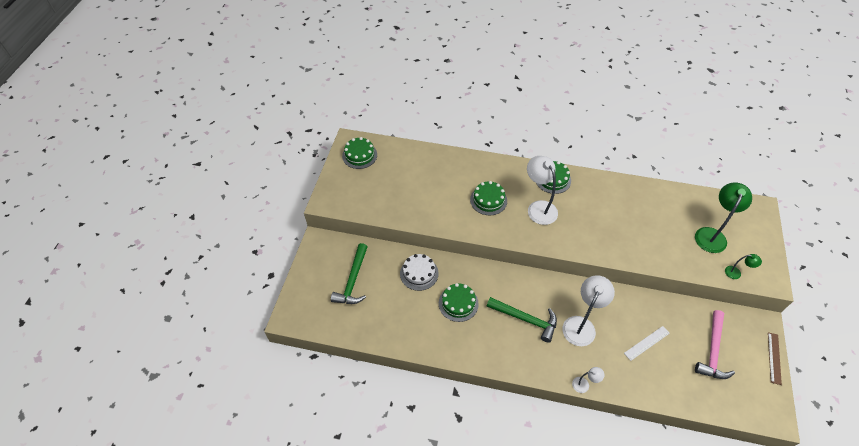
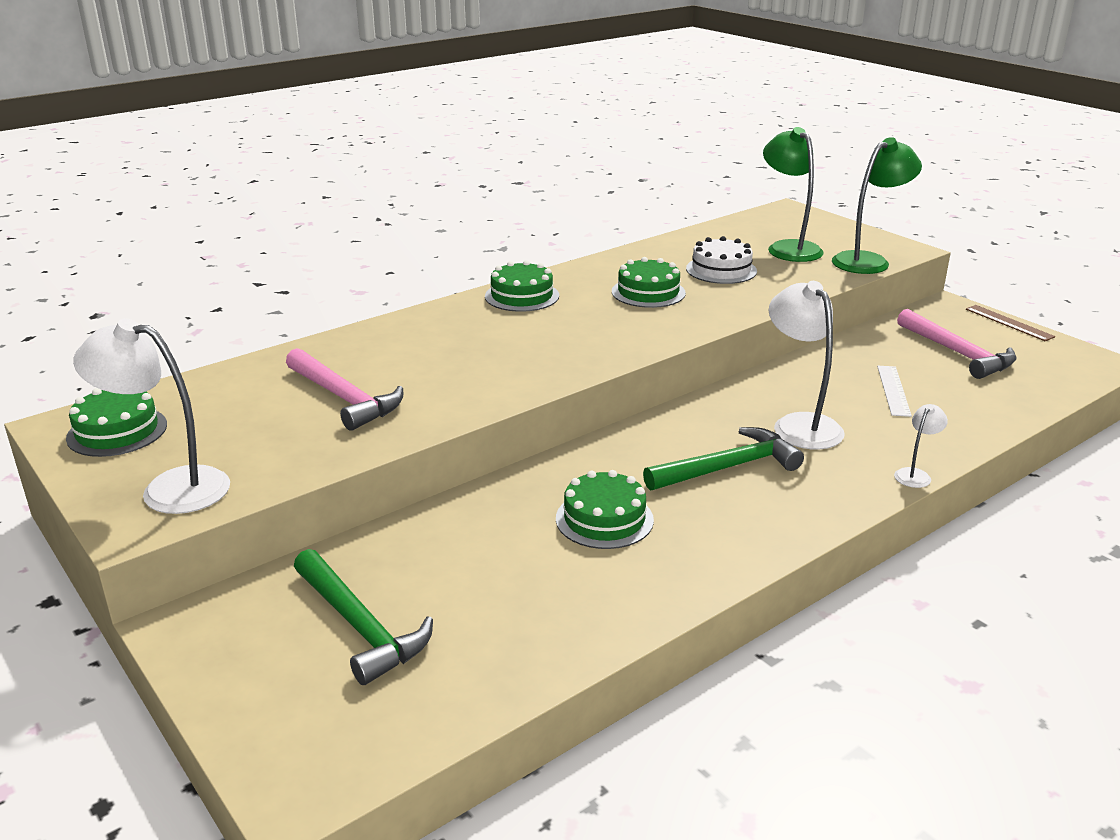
camera: 50 degrees left, 25 degrees down
(419, 273) = (475, 531): white cake -> white cake (721, 270)
(430, 190) = (344, 398): none -> pink hammer
(488, 200) = (465, 358): green cake -> green cake (648, 292)
(538, 207) = (553, 328): white lamp -> white lamp (169, 488)
(736, 273) = (868, 261): green lamp -> green lamp, size x2.08

